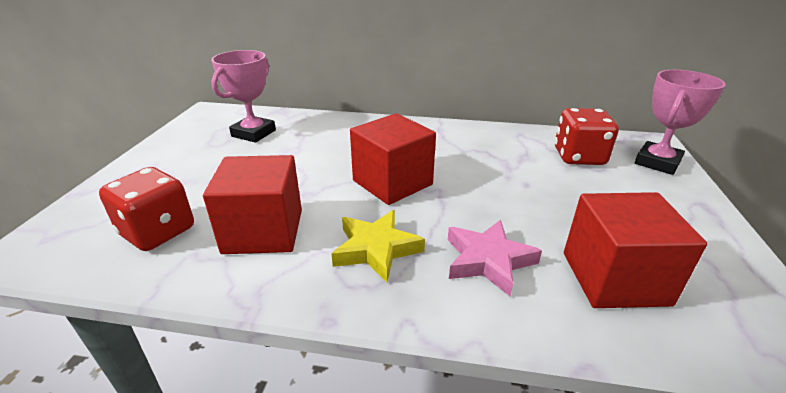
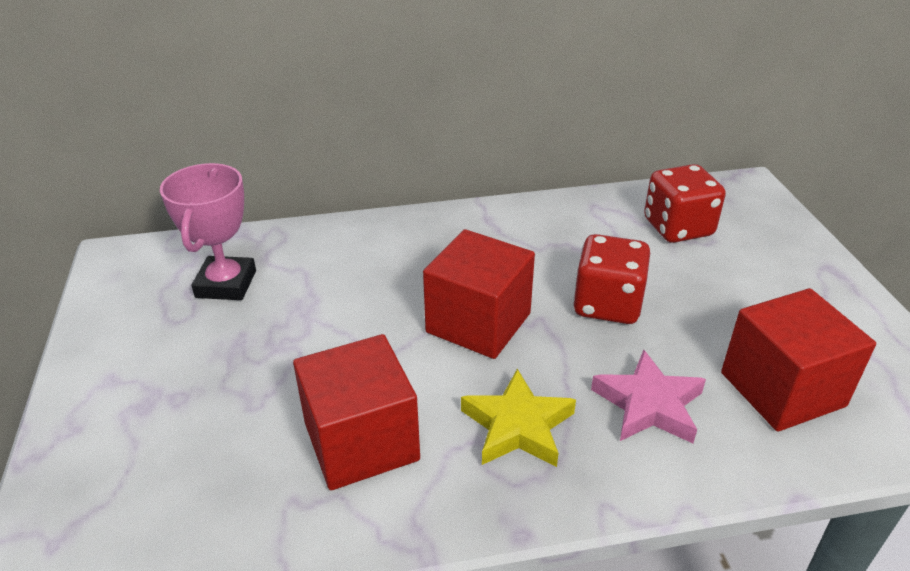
camera: 20 degrees left, 5 degrees up
(158, 231) = (215, 484): red dice -> red dice (607, 304)
(657, 162) = (764, 217): pink trophy -> none

